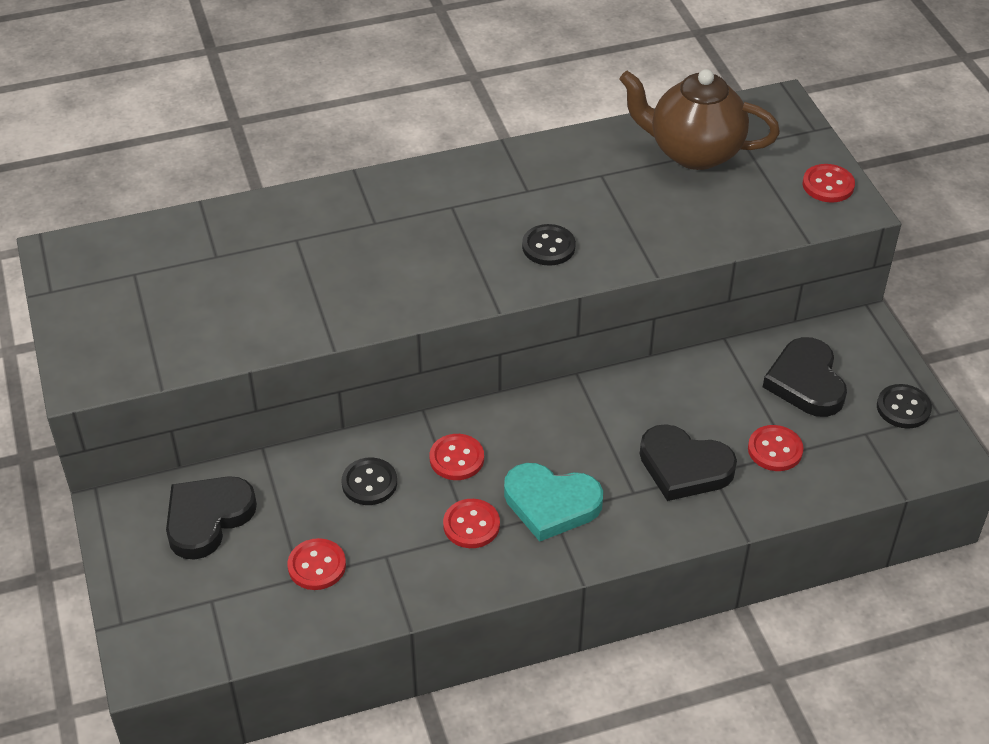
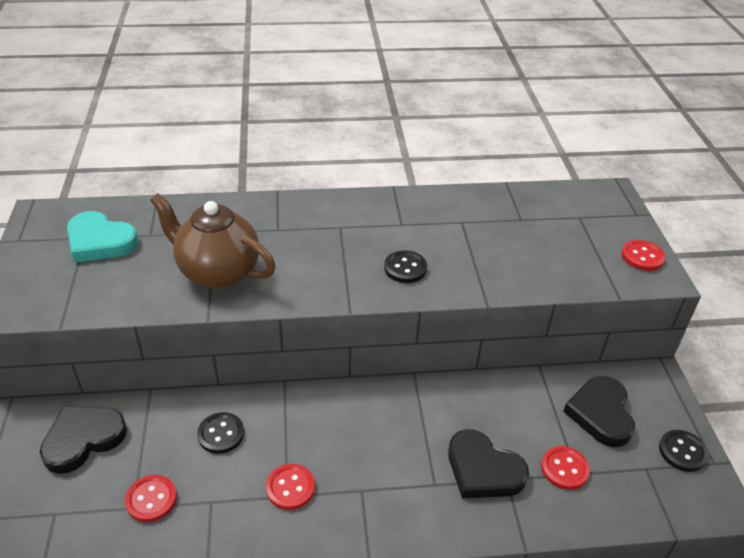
camera: 10 degrees right, 5 degrees down
(456, 458) = (297, 426): red button -> none
(551, 504) = (362, 481): turquoise heart -> turquoise heart (100, 241)
(693, 152) = (537, 216): brown teapot -> brown teapot (217, 272)

